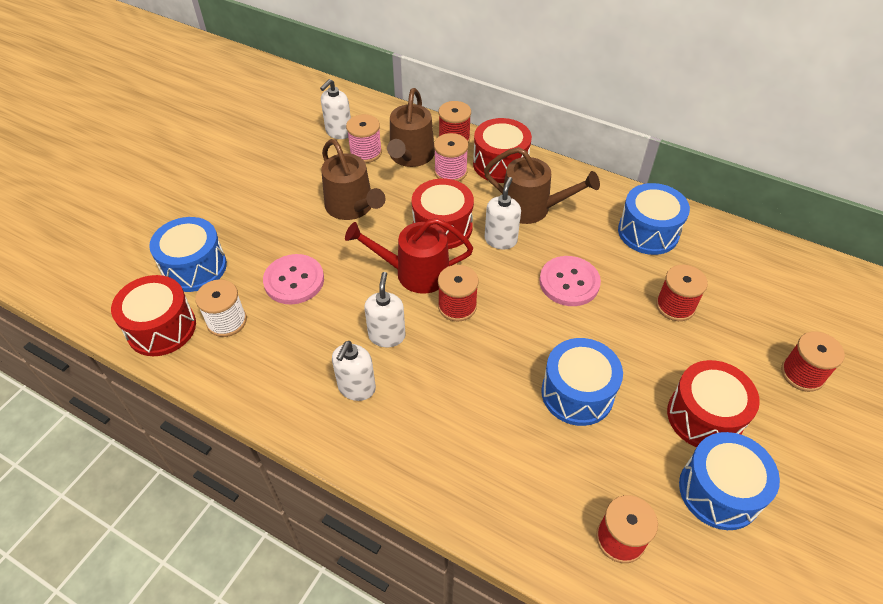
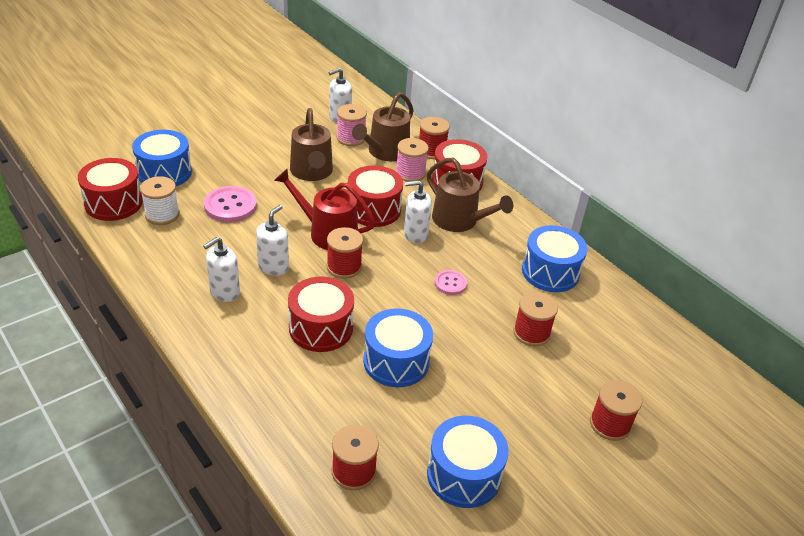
camera: 20 degrees right, 10 degrees down
(500, 240) = (415, 234): white soap dispenser -> white soap dispenser turned 135 degrees counterclockwise
(569, 282) = (450, 283): pink button -> pink button, size x0.58
(704, 416) = (493, 419): red drum -> red drum (321, 328)

